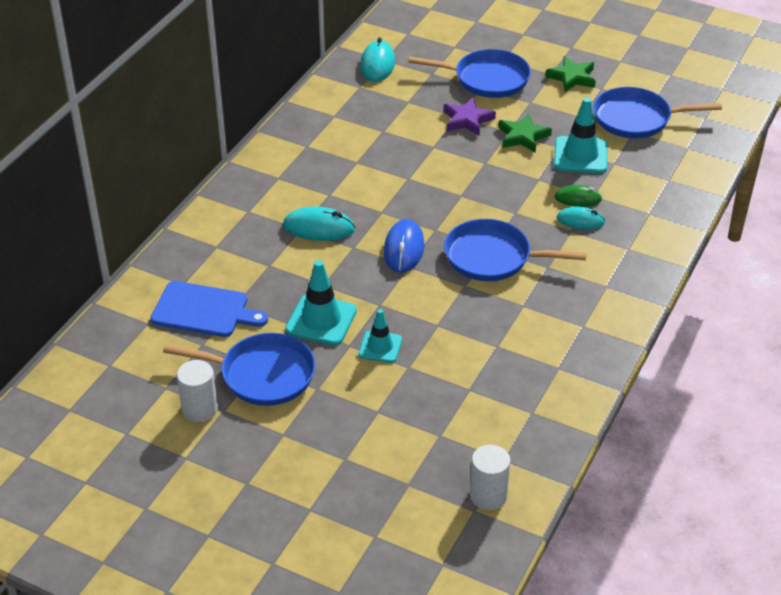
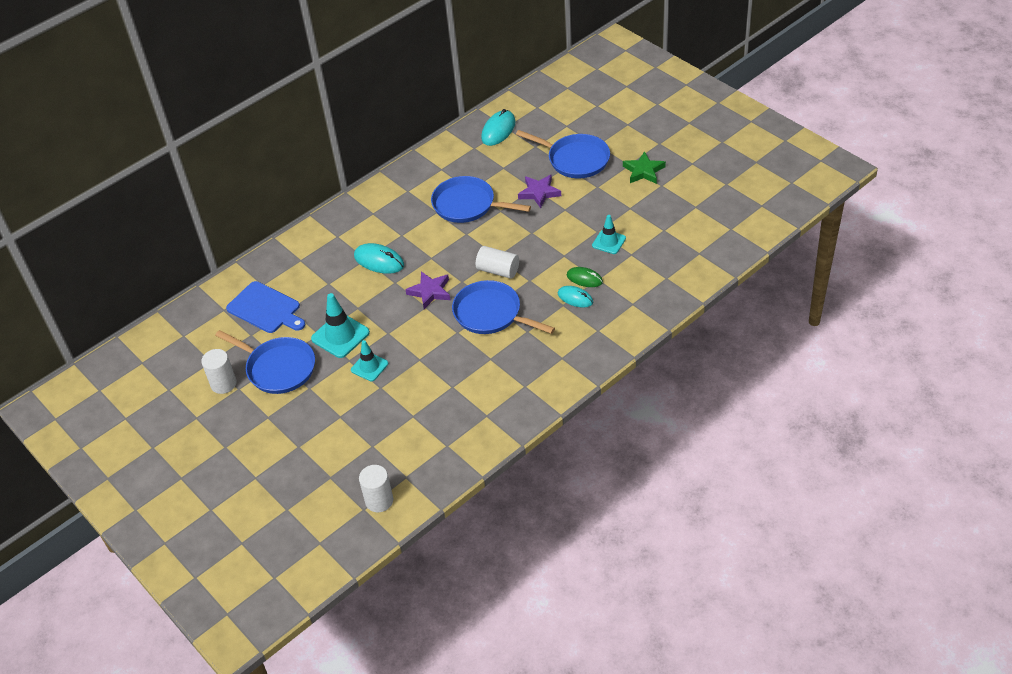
camera: 25 degrees right, 5 degrees up
(404, 249) = (430, 292): blue mouse -> purple star
(471, 210) = (498, 270): none -> white cylinder
(523, 136) = (573, 216): green star -> none
(580, 155) = (609, 242): turquoise traffic cone -> turquoise traffic cone, size x0.64
(636, 119) = (673, 218): blue pan -> blue pan (467, 205)

